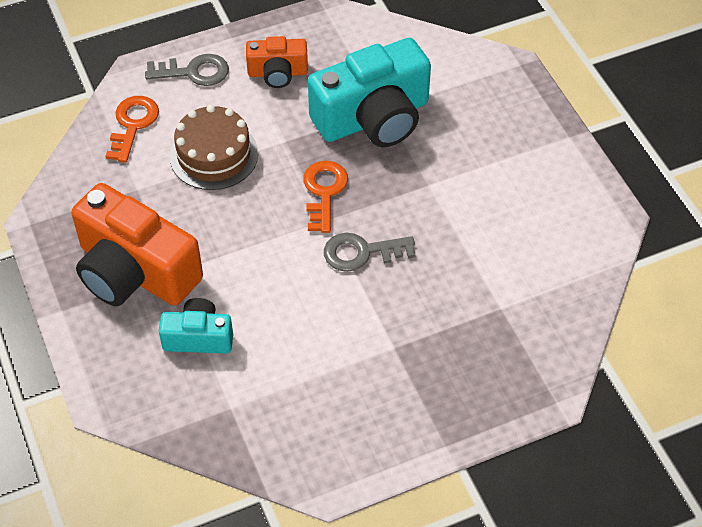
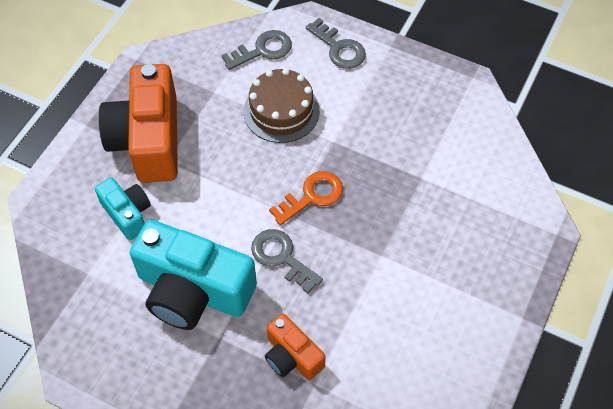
camera: 50 degrees right, 5 degrees up
(133, 125) = (262, 50): orange key -> grey key
(277, 73) = (387, 93): orange camera -> orange camera (292, 356)
(373, 118) = (406, 177): turquoise camera -> turquoise camera (193, 290)

